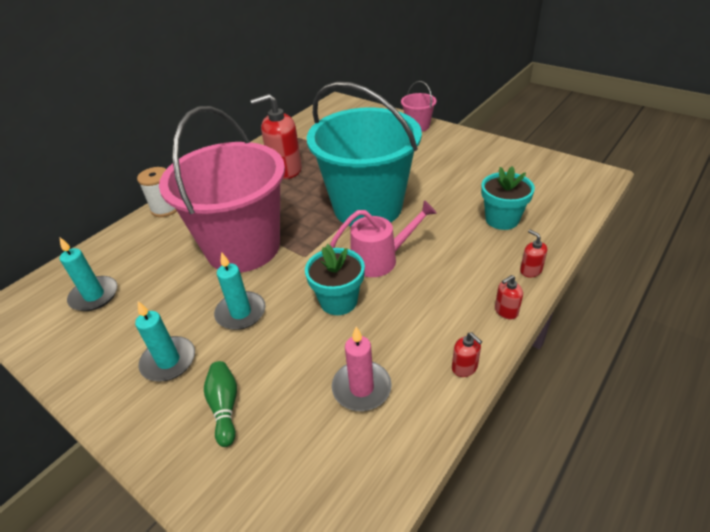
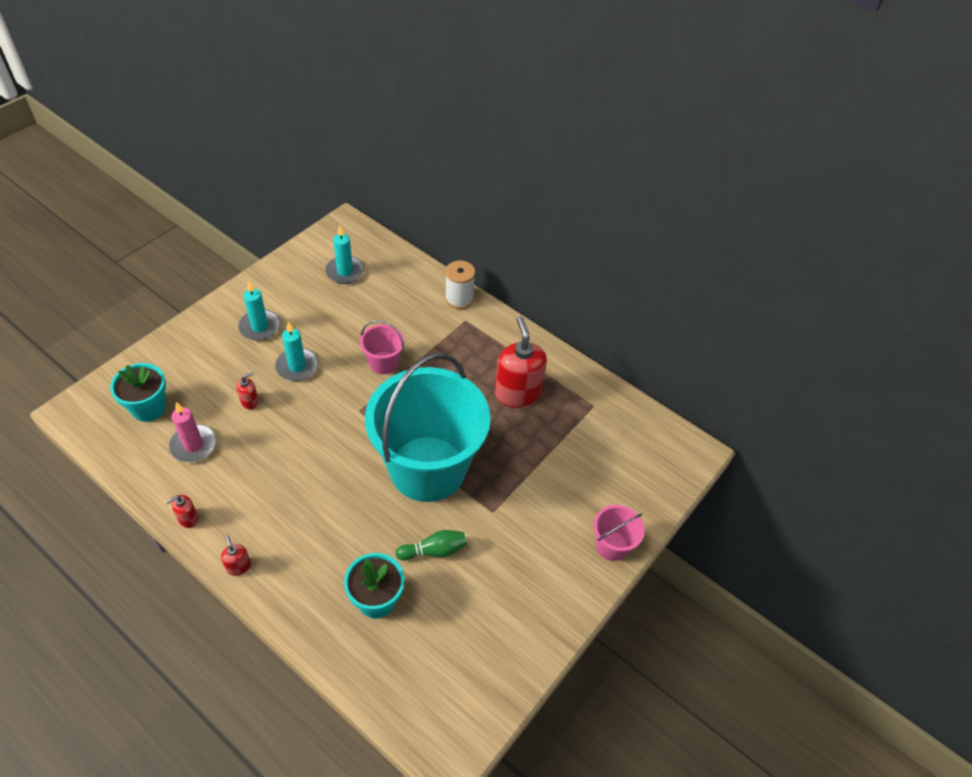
camera: 85 degrees right, 10 degrees up
(225, 407) = (206, 363): green bowling pin -> green bowling pin (434, 551)
(243, 247) = (383, 363): pink bucket -> pink bucket, size x0.41
(338, 301) = (290, 435): turquoise flower pot -> turquoise flower pot (148, 408)
(381, 259) = (338, 472): pink watering can -> none
(530, 270) = (286, 605): red soap dispenser -> red soap dispenser (250, 401)

